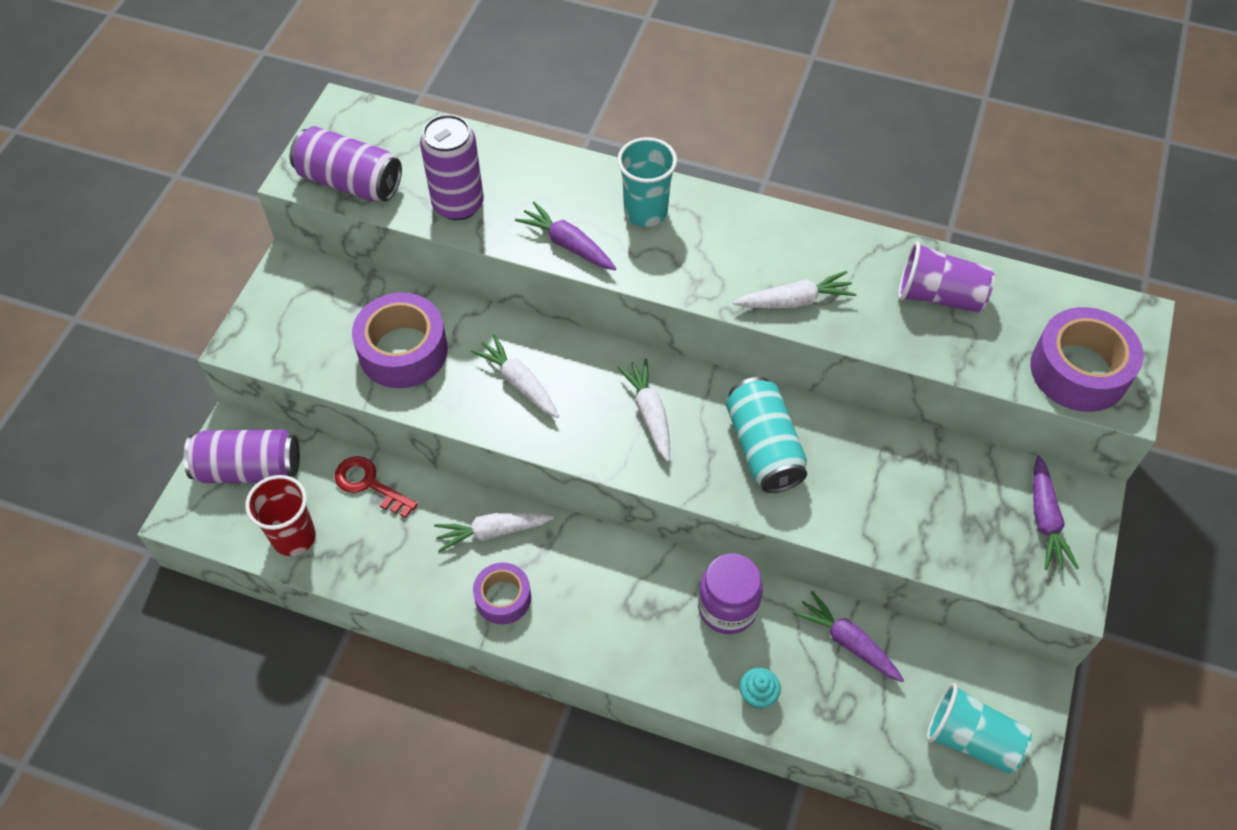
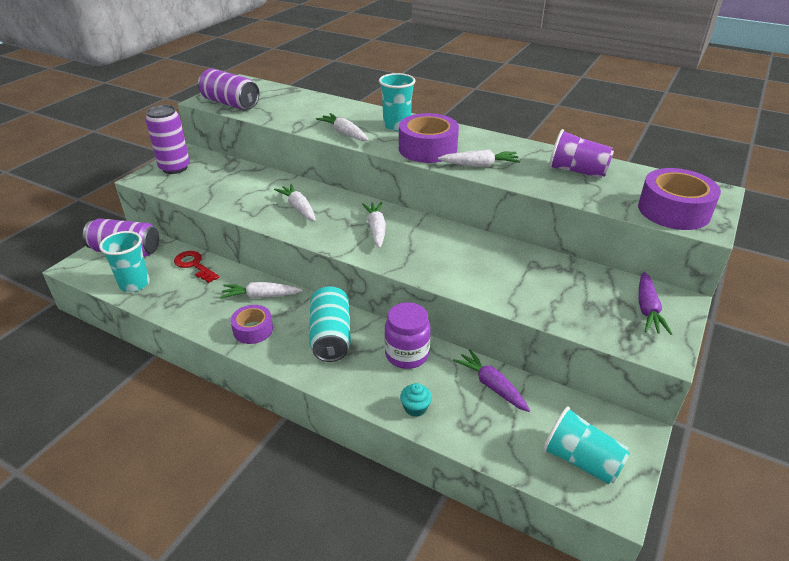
camera: 10 degrees right, 20 degrees down
(294, 537) = (134, 284): red cup -> turquoise cup
(403, 351) = (235, 189): purple tape -> purple tape (427, 149)
(458, 204) = (287, 115): purple can -> purple can (175, 168)
(567, 244) = (344, 133): purple carrot -> white carrot
(763, 447) = (447, 252): turquoise can -> turquoise can (331, 336)

